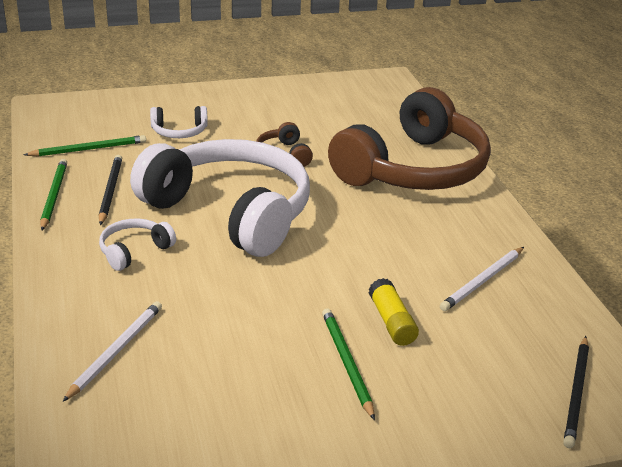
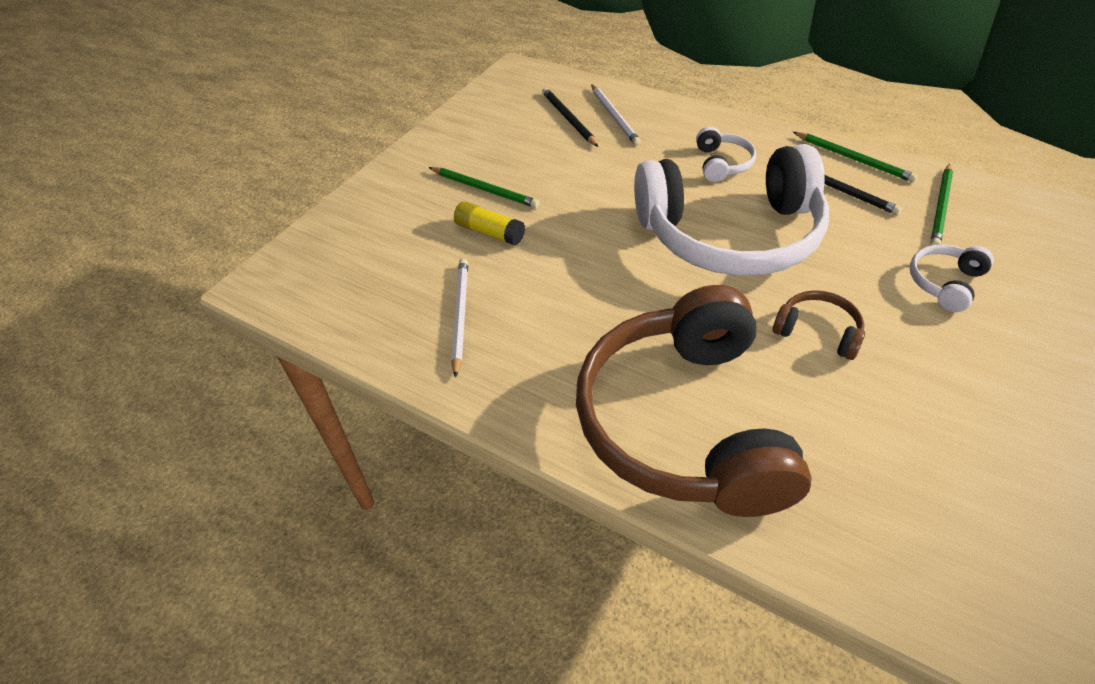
camera: 140 degrees right, 15 degrees up
(576, 393) = (315, 266): black pencil -> black pencil (568, 119)

